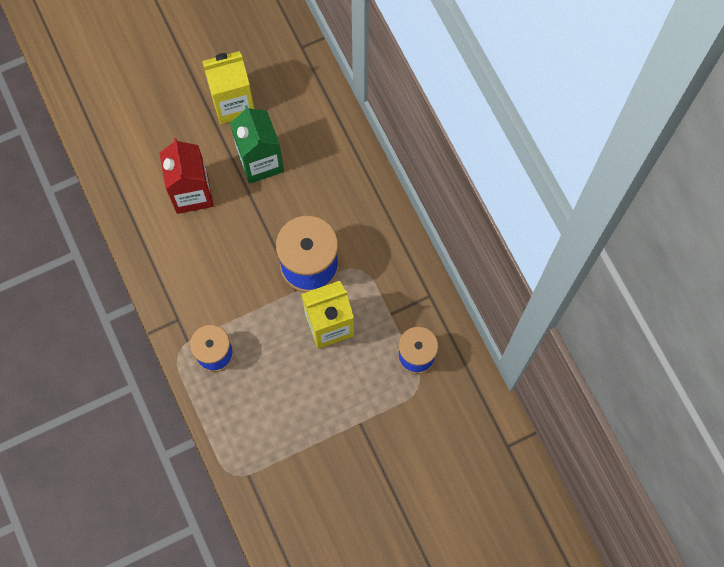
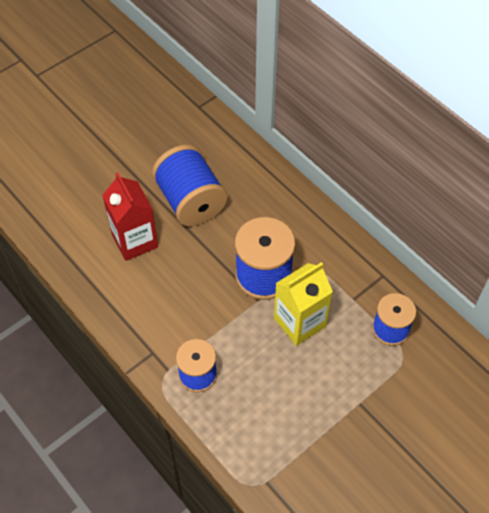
camera: 15 degrees left, 15 degrees down
(233, 103) = (151, 161): yellow carton -> none
(260, 161) = (190, 201): green carton -> blue spool

